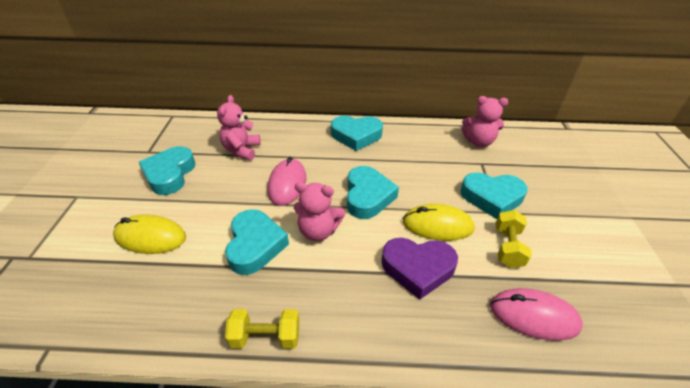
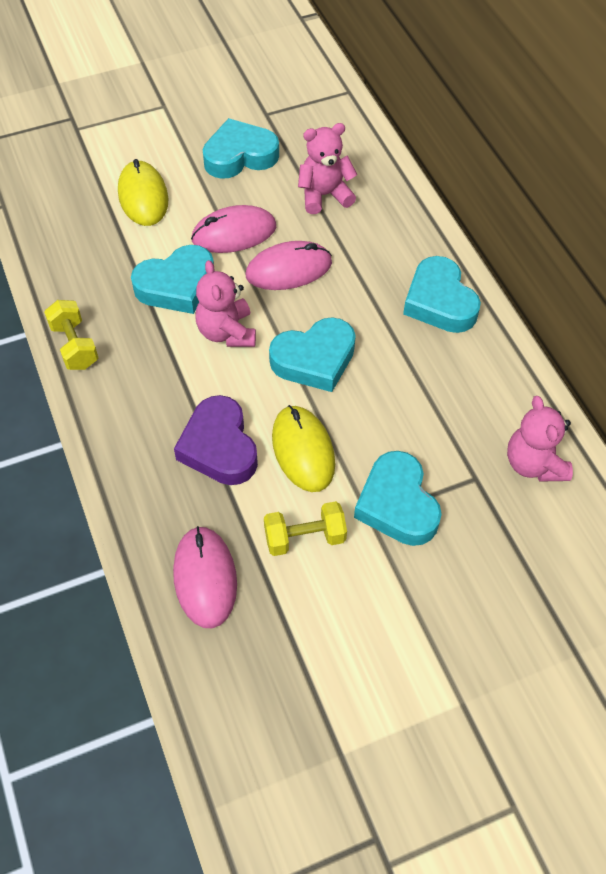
camera: 65 degrees right, 15 degrees up
(234, 199) = (234, 233): none -> pink mouse

